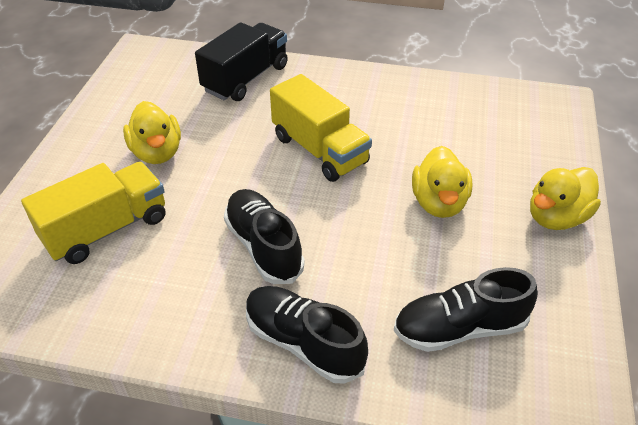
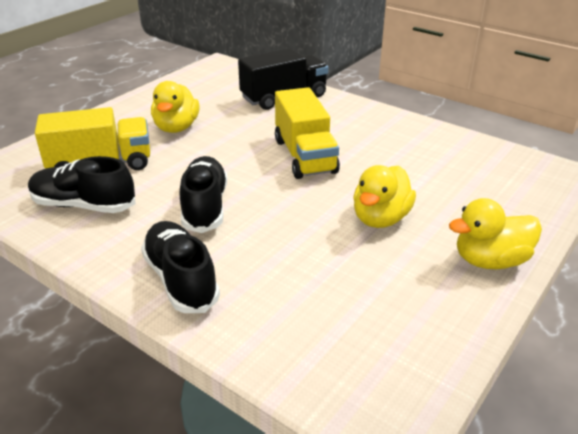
camera: 25 degrees right, 10 degrees down
(459, 328) = (323, 314): black shoe -> black shoe (83, 205)

